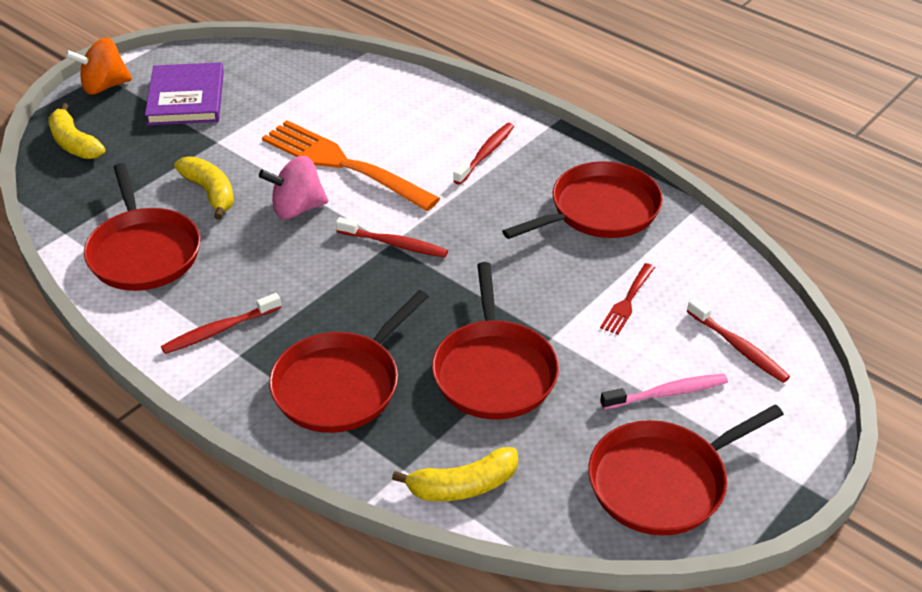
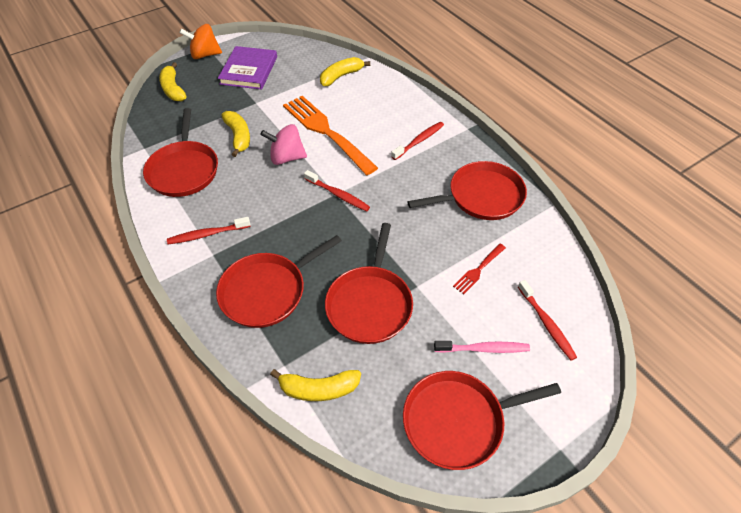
camera: 15 degrees right, 10 degrees up
(335, 85) = (341, 76): none -> yellow banana

